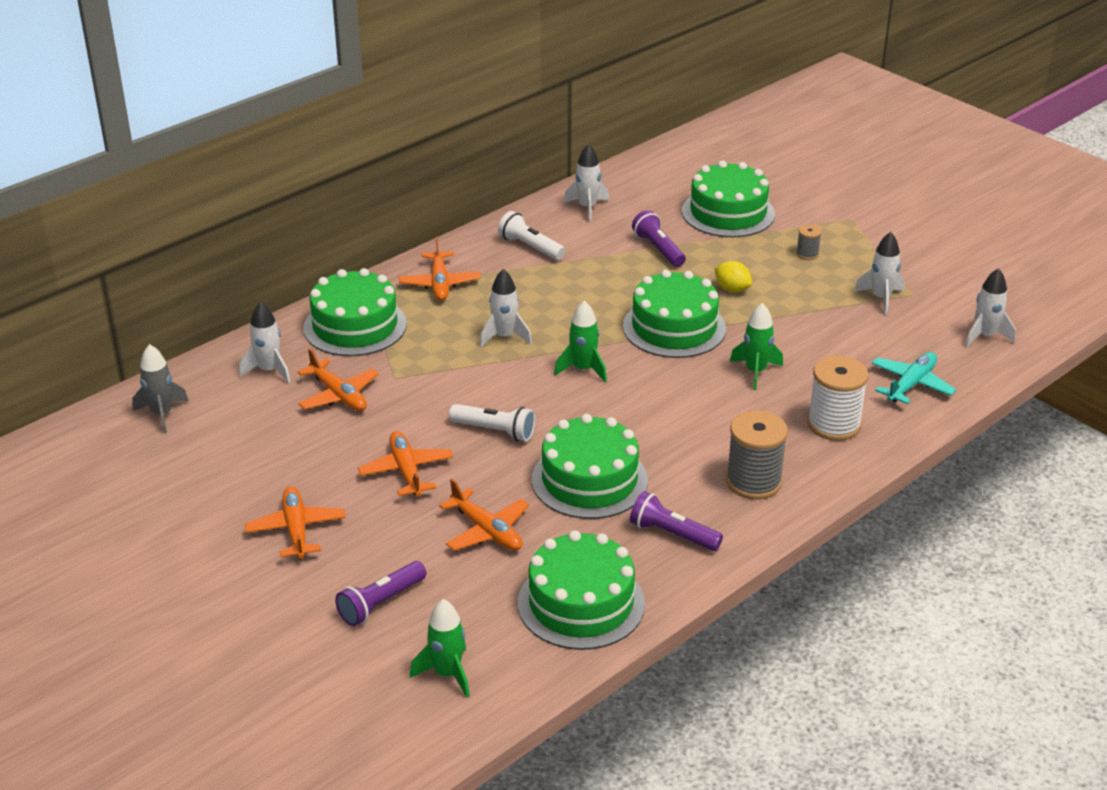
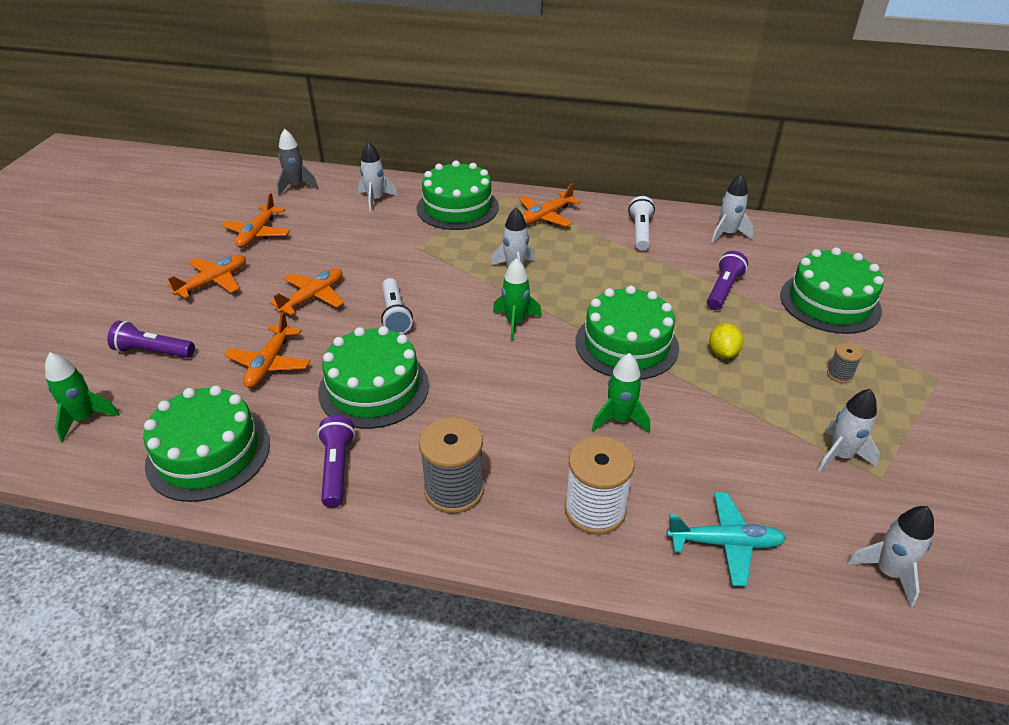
camera: 55 degrees right, 5 degrees up
(339, 395) = (374, 235): orange plane -> orange plane (258, 233)

